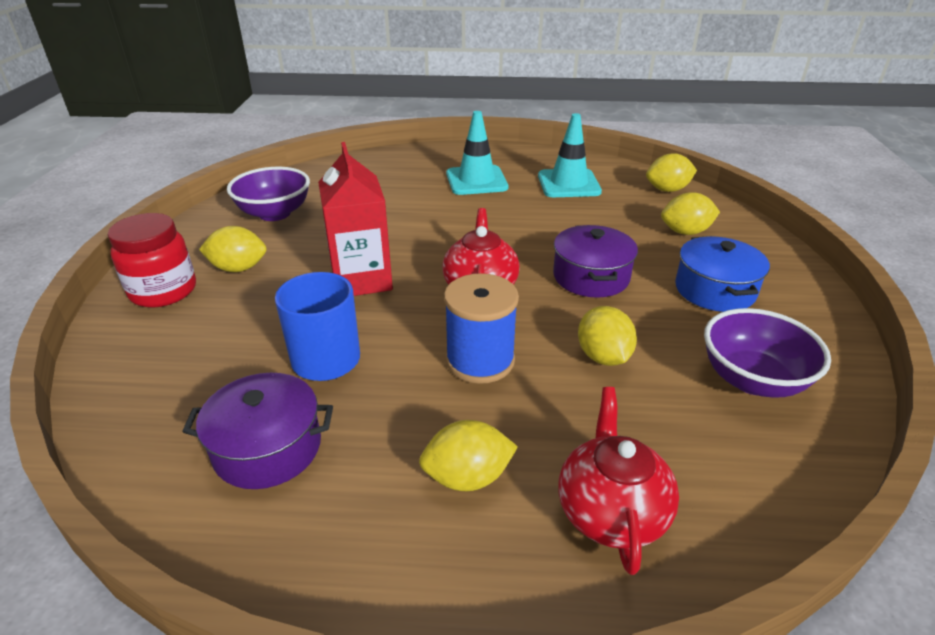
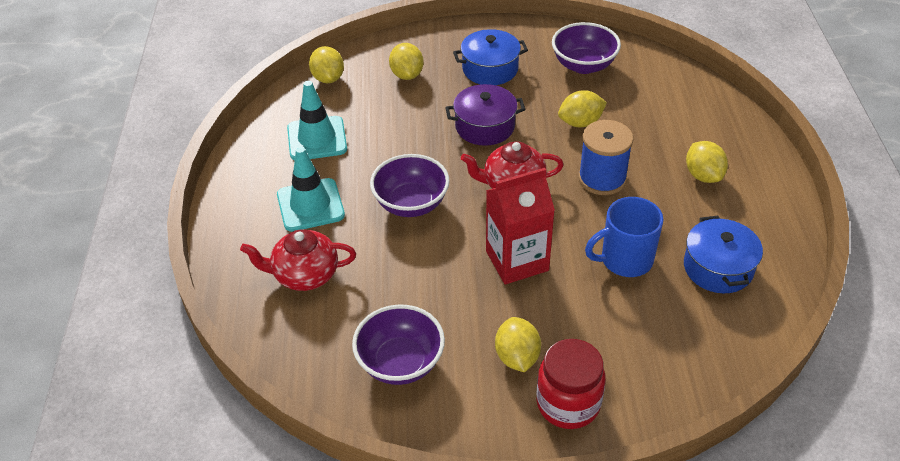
camera: 95 degrees left, 10 degrees up
(268, 448) = (718, 267): purple pot -> blue pot
(466, 226) = (411, 204): none -> purple bowl
(611, 511) = (703, 123): red teapot -> red teapot (305, 275)

